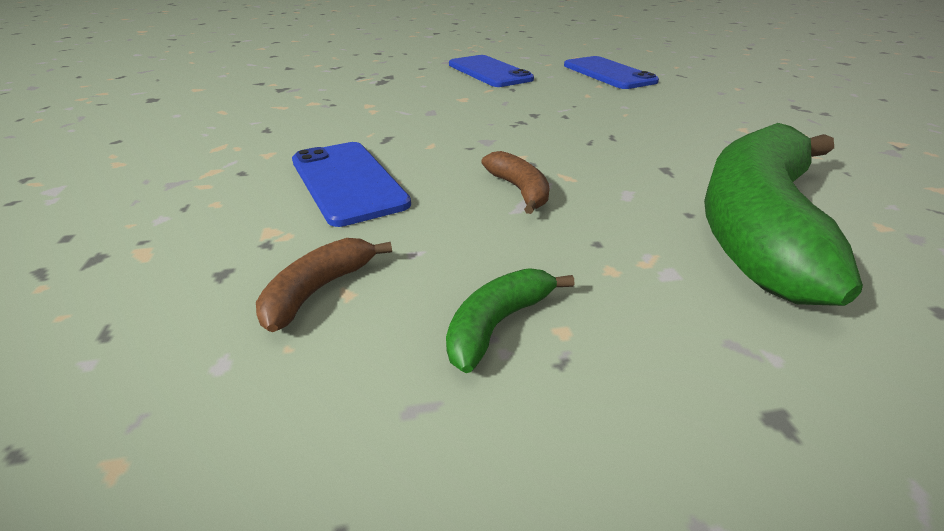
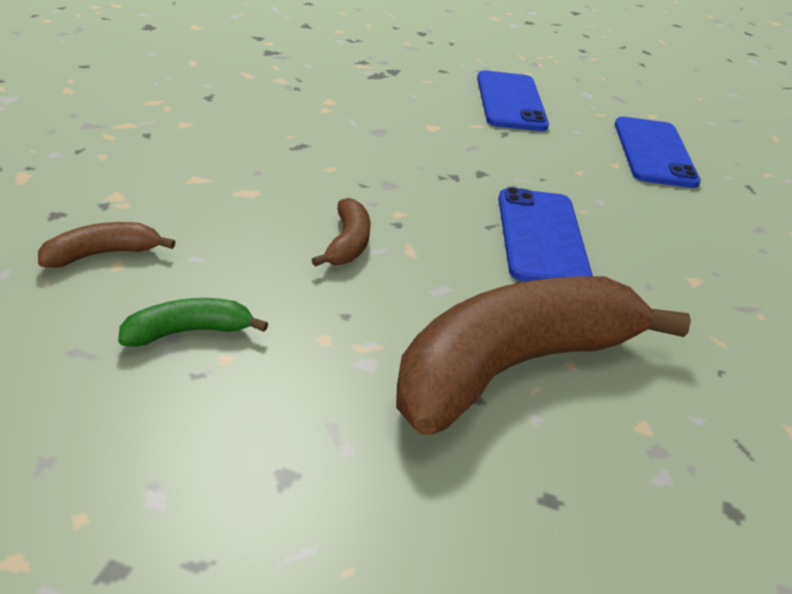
camera: 25 degrees right, 0 degrees up
(347, 182) = (216, 177): blue phone -> blue phone (541, 237)
(756, 226) = (512, 368): green banana -> brown banana

